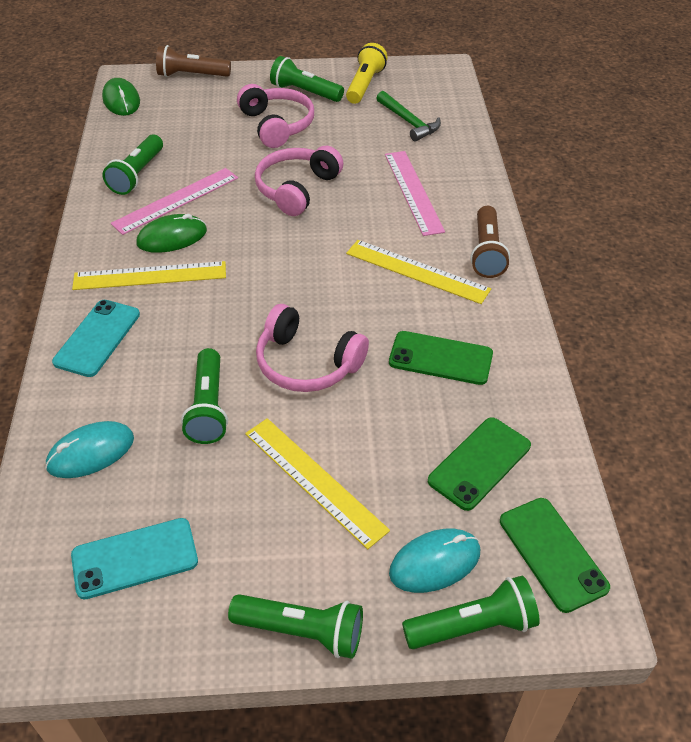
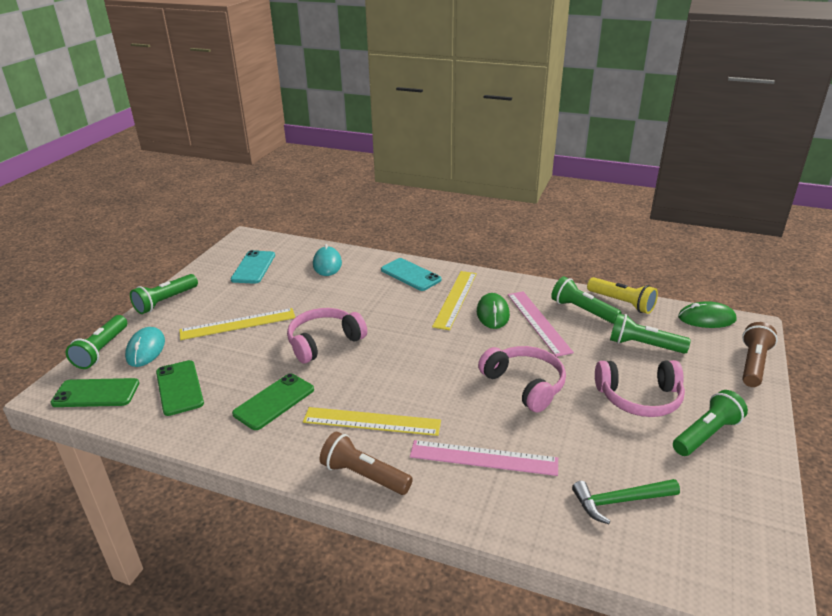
camera: 115 degrees right, 15 degrees down
(208, 407) = (323, 301): green flashlight -> green flashlight (643, 345)
(365, 85) = (719, 490): yellow flashlight -> yellow flashlight (621, 303)
(417, 271) = (372, 421): yellow ruler -> yellow ruler turned 45 degrees clockwise

